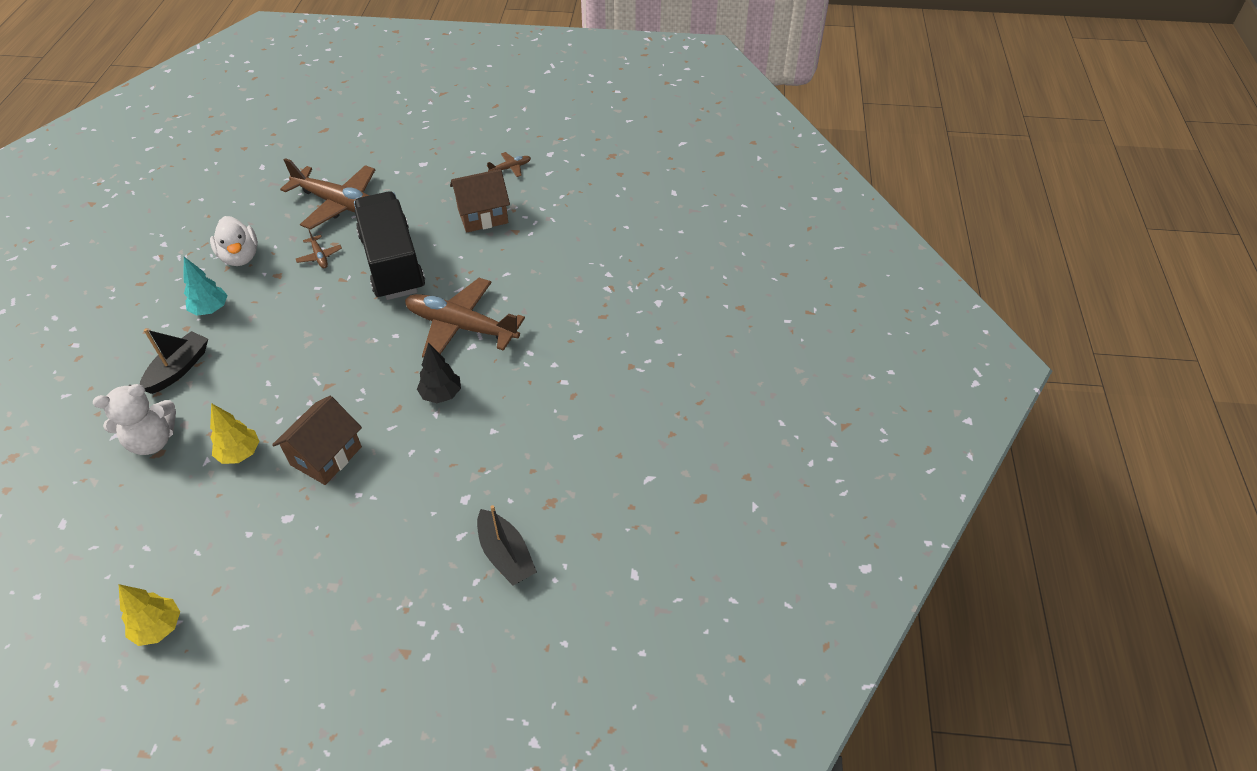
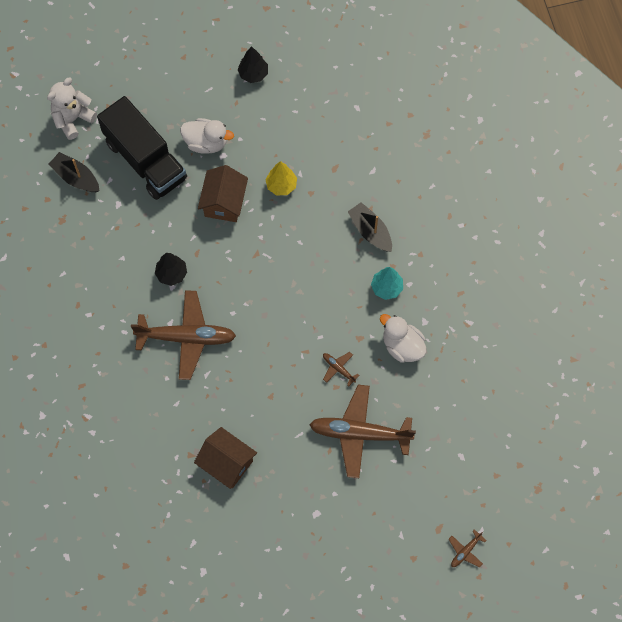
camera: 160 degrees right, 20 degrees up
(153, 440) = (345, 175): white teddy bear -> white teddy bear (73, 119)
(159, 628) = (253, 74): yellow tree -> black tree
(179, 369) = (370, 231): black boat -> black boat turned 135 degrees clockwise
(297, 543) = (206, 143): none -> white duck
(392, 263) = (274, 382): black truck -> black truck (145, 160)
(483, 216) = (227, 463): brown house -> brown house turned 75 degrees clockwise
(510, 168) = (231, 536): brown plane -> brown plane (465, 551)

